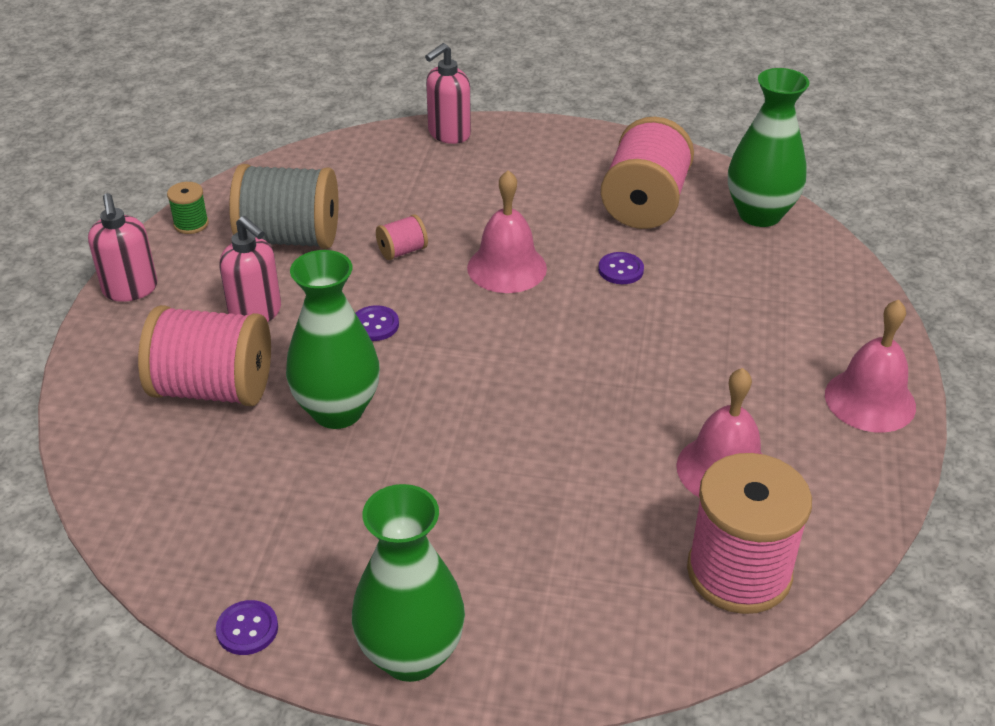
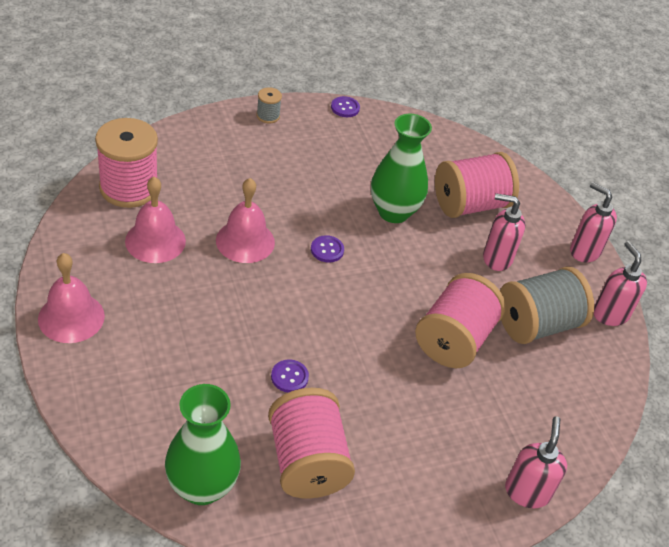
camera: 145 degrees right, 5 degrees up
(191, 224) = (610, 314): green spool -> pink soap dispenser
(375, 325) = (420, 273): purple button -> purple button (327, 250)
(402, 251) = (454, 340): pink spool -> pink spool, size x2.25
(411, 655) = (268, 116): green vase -> grey spool
(507, 268) = (372, 350): pink bell -> pink bell (245, 241)

